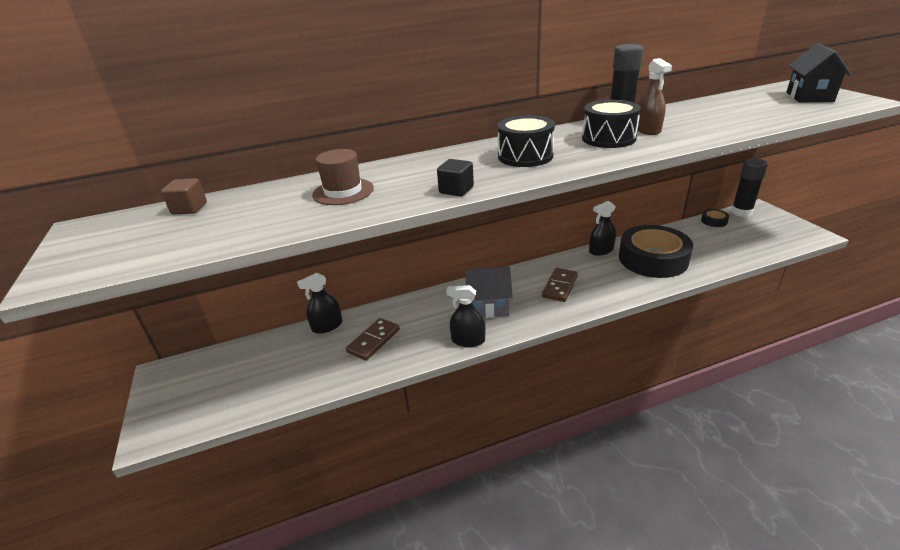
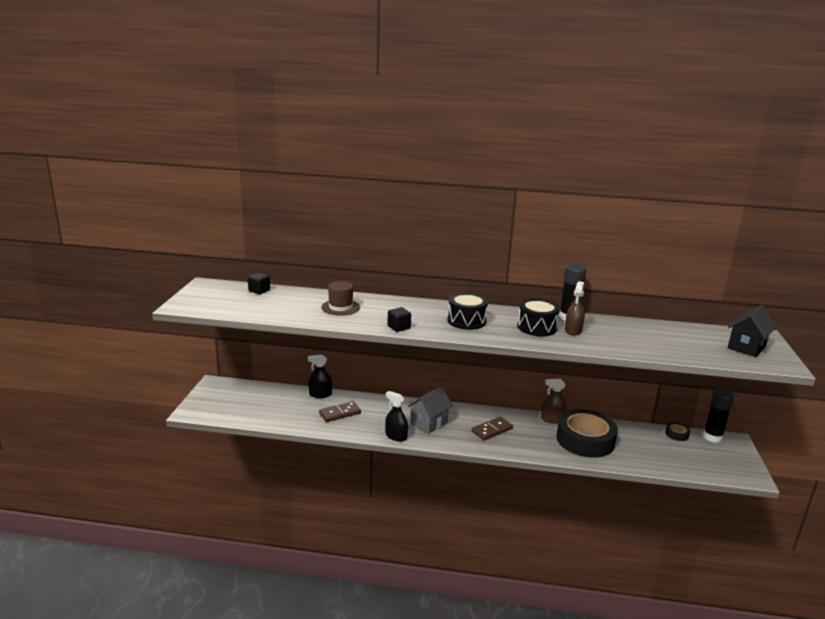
camera: 25 degrees right, 10 degrees down
(189, 208) = (259, 291): brown cube -> black cube
(488, 307) = (429, 423): grey house -> grey house turned 75 degrees counterclockwise
(601, 250) = (552, 419): black spray bottle -> brown spray bottle

